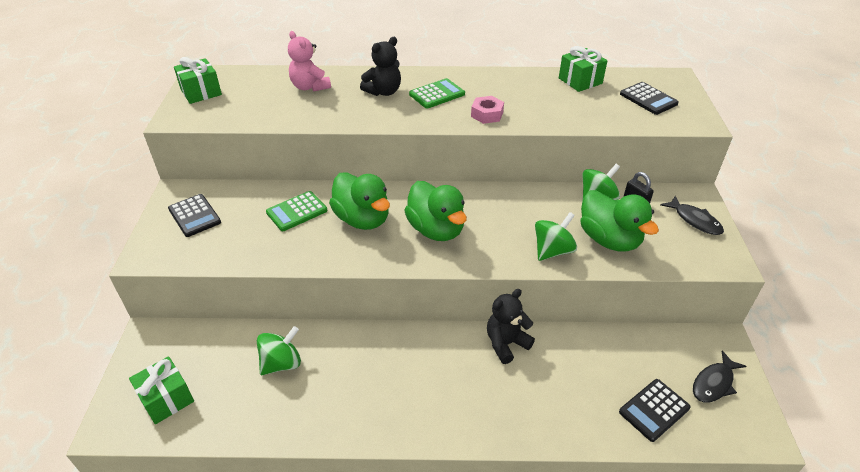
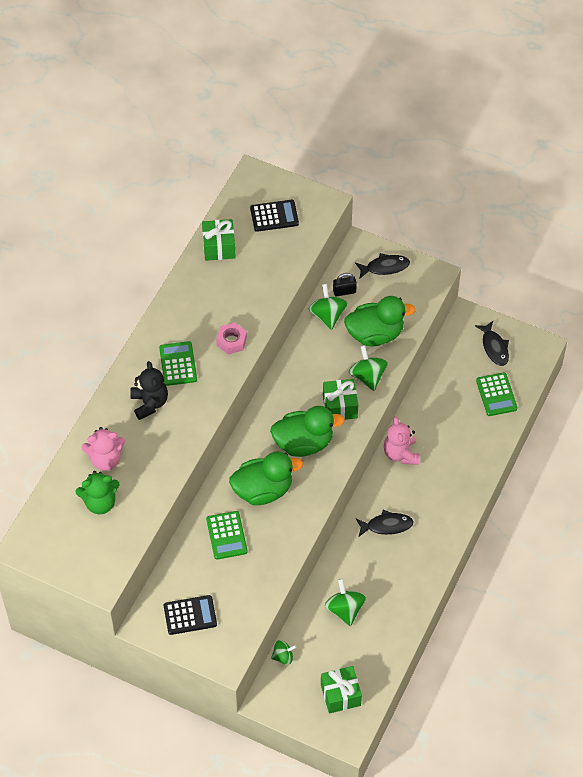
camera: 65 degrees left, 15 degrees up
(201, 92) = (62, 552): green gift -> green gift (340, 406)
(205, 330) = (283, 656): none -> green spinning top
(262, 96) = (100, 502): none -> green teddy bear
(407, 363) = (386, 525): none -> black fish
(506, 343) = (401, 453): black teddy bear -> pink teddy bear
(654, 410) = (496, 394): black calculator -> green calculator

